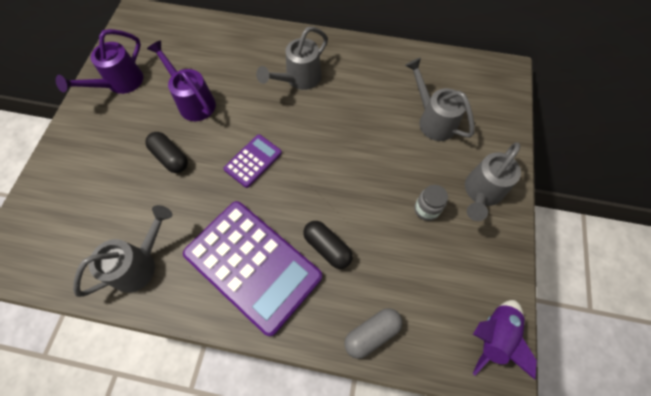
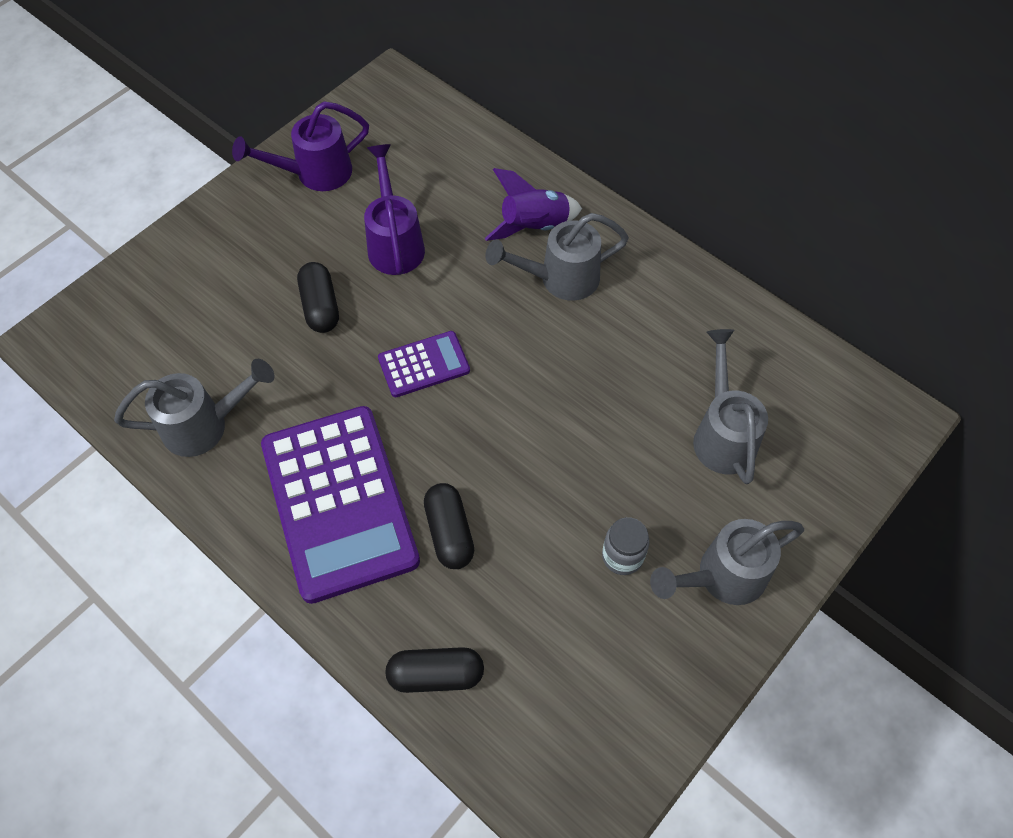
camera: 30 degrees right, 5 degrees down
(372, 334) = (436, 675): grey capsule -> black capsule
(493, 336) = (600, 776): purple rocket -> purple rocket (534, 227)

